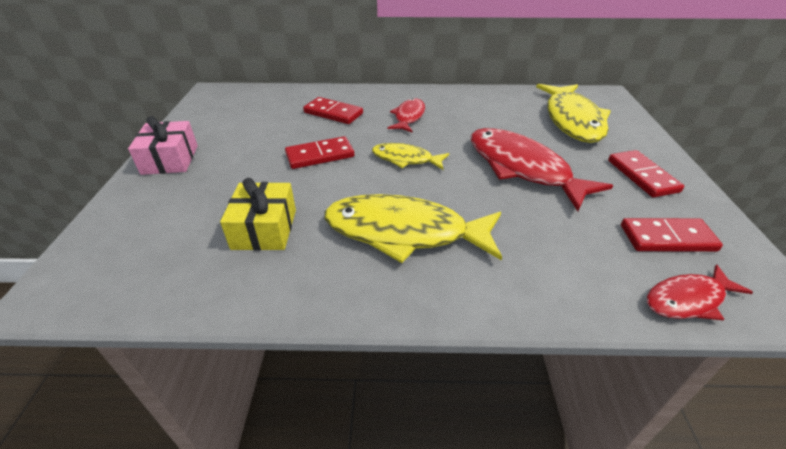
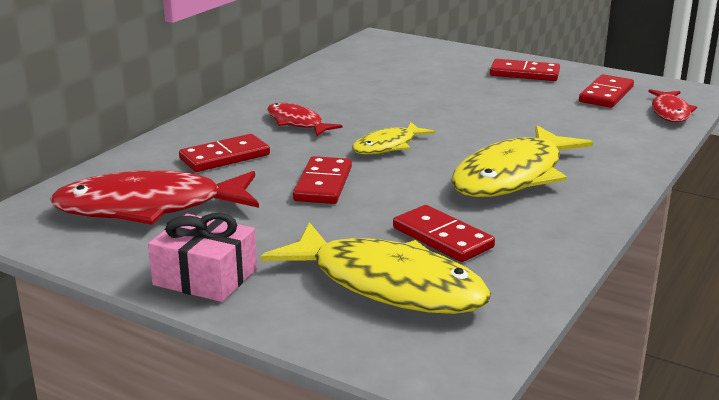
camera: 60 degrees left, 15 degrees down
(264, 229) = (442, 237): yellow gift -> red domino
(522, 168) = (465, 106): red fish -> red fish (149, 207)
(572, 120) = (407, 64): yellow fish -> yellow fish (388, 285)

